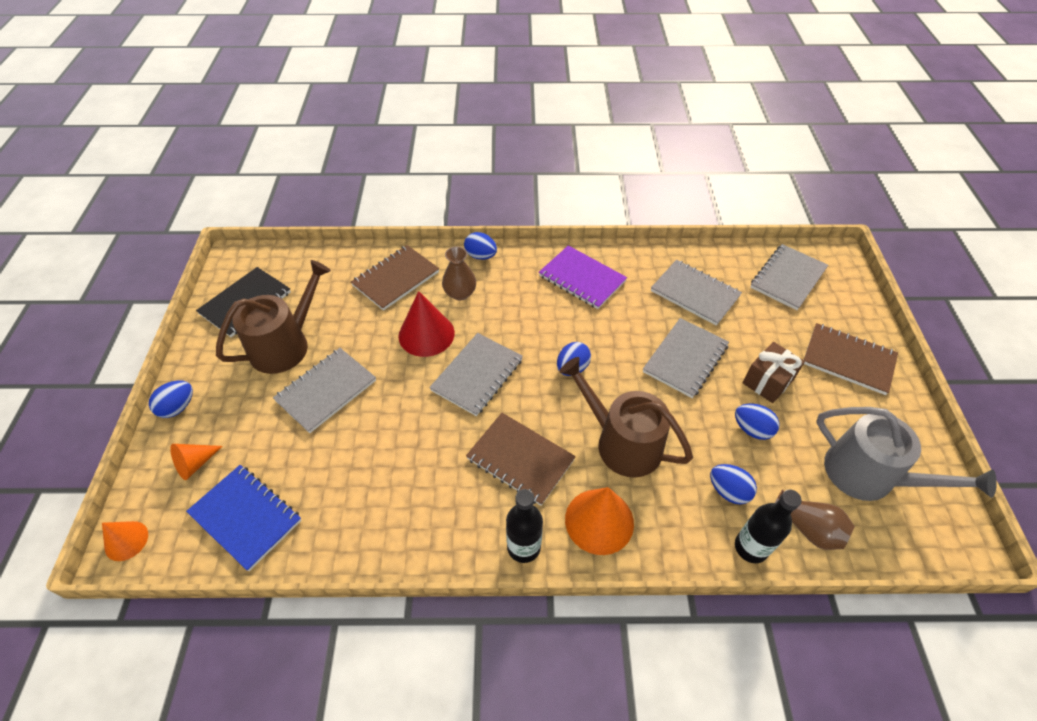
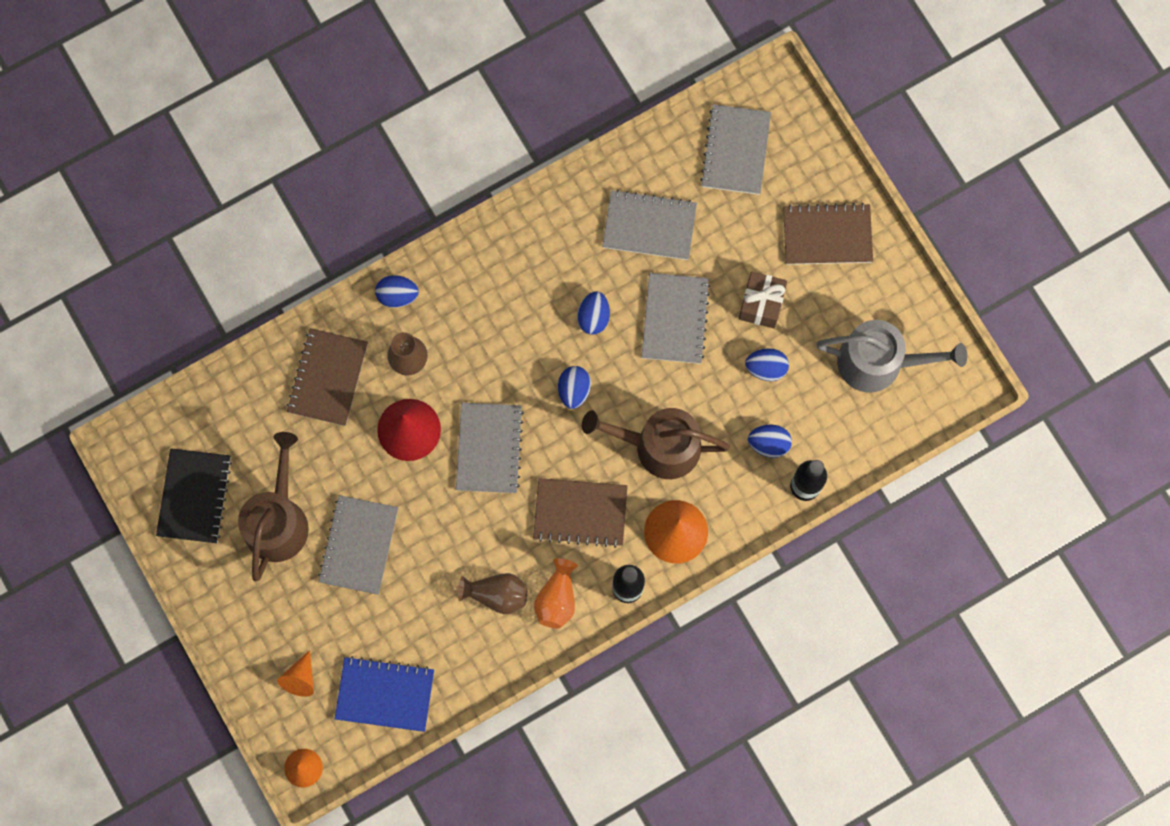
camera: 30 degrees left, 25 degrees up
(178, 407) = (234, 640): blue egg -> blue egg (593, 317)
(453, 520) = (557, 598): none -> orange vase
(582, 278) = (524, 269): purple notebook -> none
(808, 528) = (844, 443): brown vase -> brown vase (496, 594)

